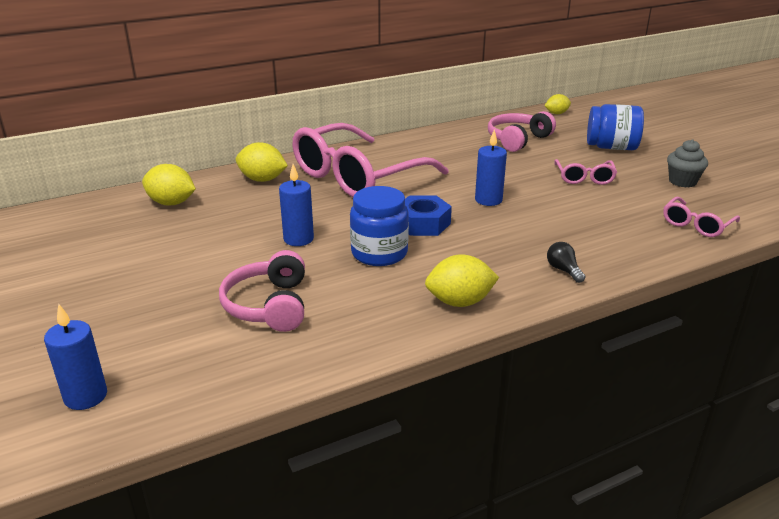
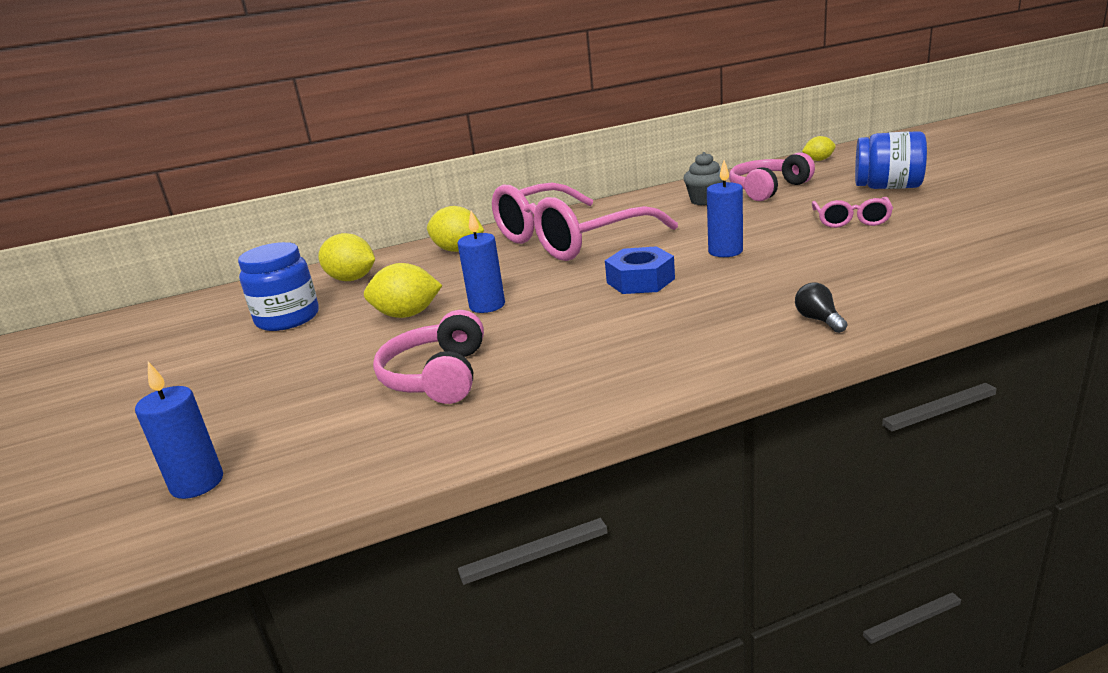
camera: 10 degrees right, 5 degrees down
(379, 253) = (581, 314): blue jar -> blue jar (288, 318)
(460, 302) = (677, 362): yellow lemon -> yellow lemon (407, 315)
(682, 181) = (984, 215): grey cupcake -> grey cupcake (705, 200)
(696, 225) = (1005, 259): pink glasses -> none

